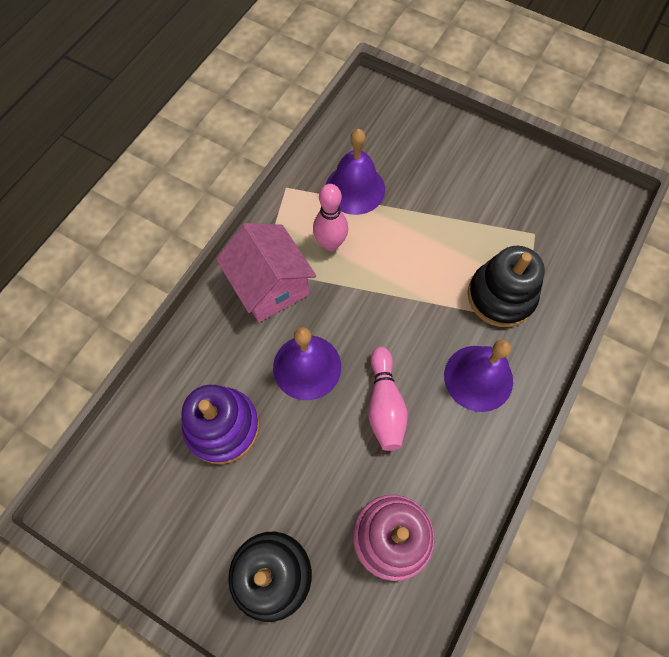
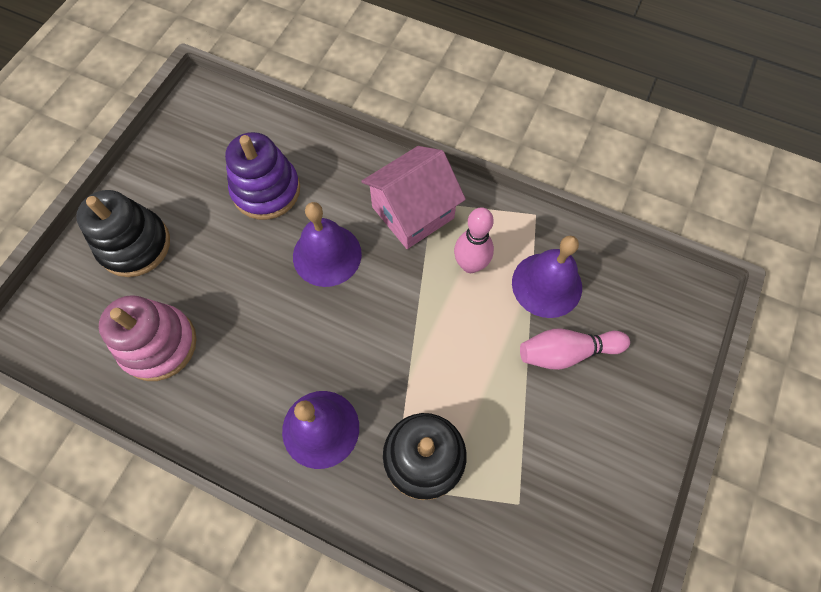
camera: 85 degrees right, 0 degrees up
(384, 405) = (288, 331): pink bowling pin -> pink bowling pin (566, 352)

